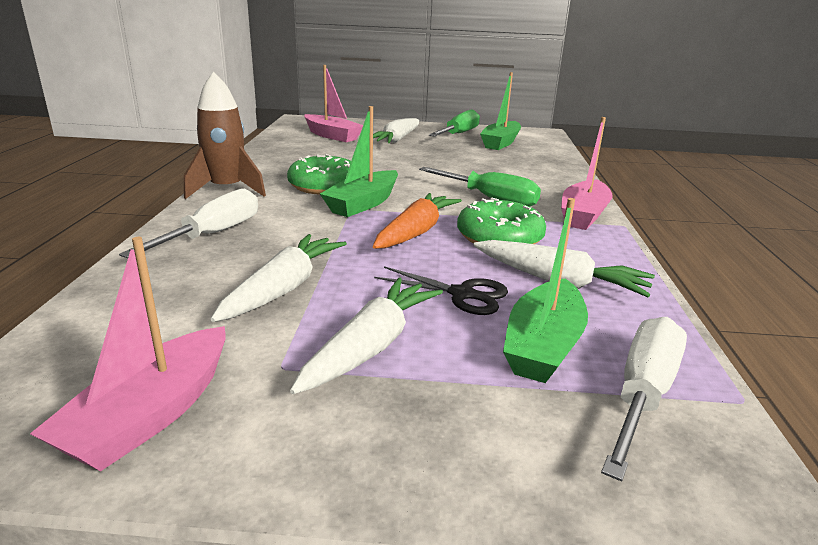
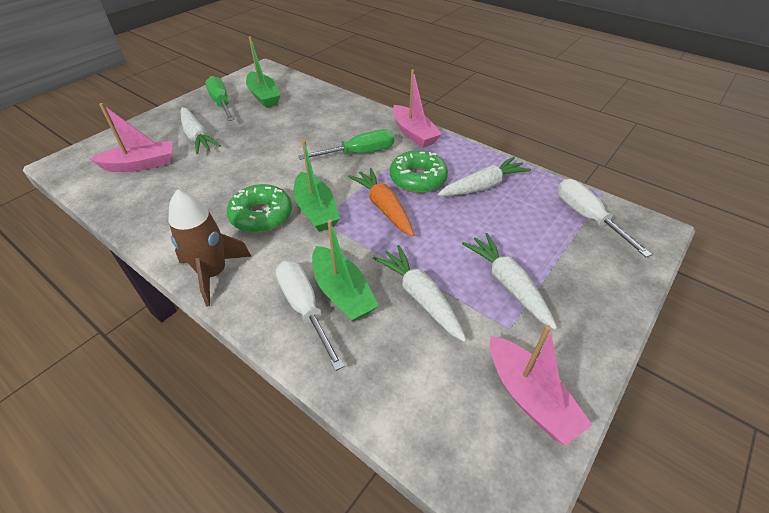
camera: 55 degrees left, 20 degrees up
(462, 294) = (475, 226): black scissors -> none
(543, 345) = (538, 224): green boat -> green boat (342, 292)

